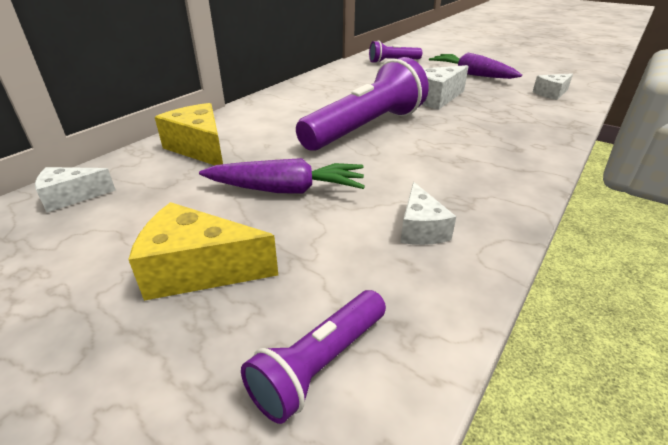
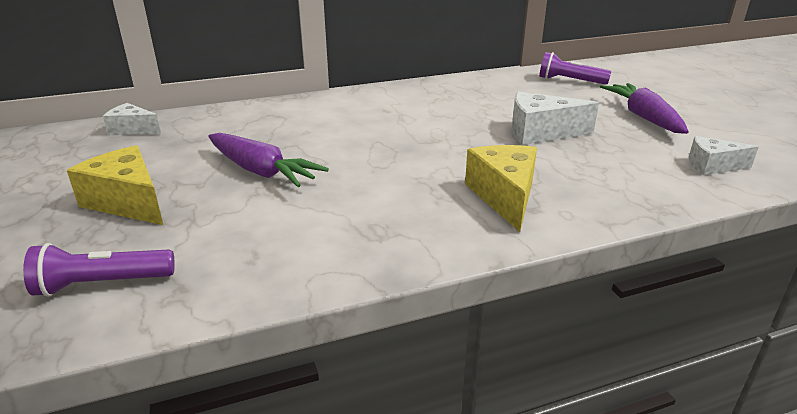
camera: 35 degrees right, 5 degrees down
(199, 148) = (255, 119): yellow cheese -> yellow cheese (504, 196)
(365, 128) = (412, 142): purple flashlight -> none
(420, 229) = (306, 237): white cheese -> none

